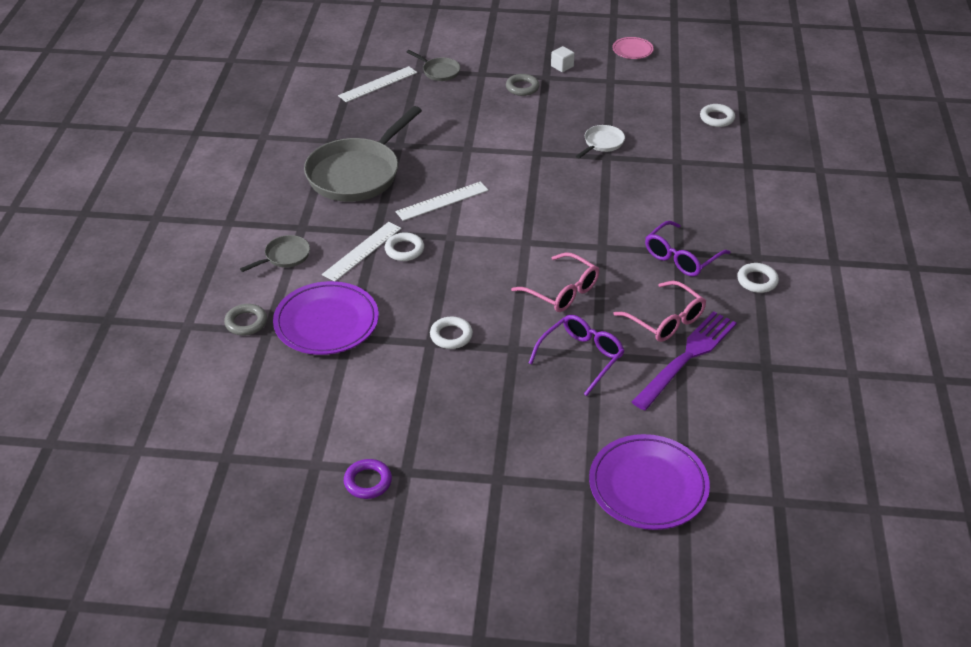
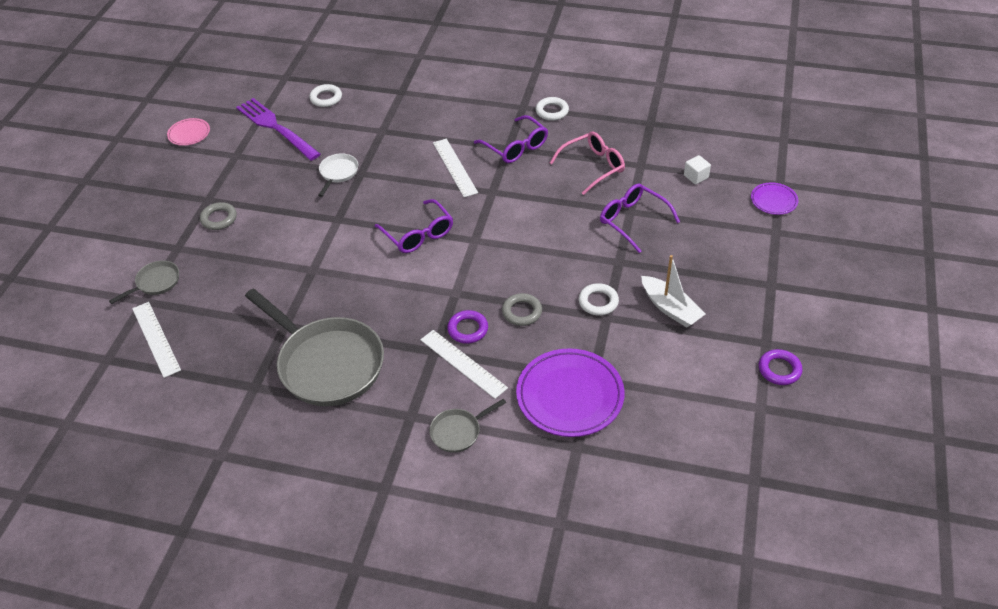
camera: 80 degrees left, 5 degrees up
(246, 322) = (562, 466): grey ring -> grey ring (522, 312)
(285, 256) = (458, 432): grey pan -> grey pan turned 90 degrees counterclockwise
(404, 250) = (468, 329): white ring -> purple ring
(442, 201) = (396, 295): white ruler -> white ruler (455, 167)
(448, 391) = (670, 308): none -> white boat
(526, 204) = (418, 234): none -> purple glasses
(562, 66) = (193, 186): white cube -> white cube (696, 177)
(562, 291) = (548, 223): pink glasses -> none
(602, 143) = (338, 173): white pan -> white pan turned 60 degrees clockwise
(648, 486) = (773, 201): purple plate -> purple plate, size x0.51
(687, 357) = (637, 161): purple fork -> purple fork (276, 127)

